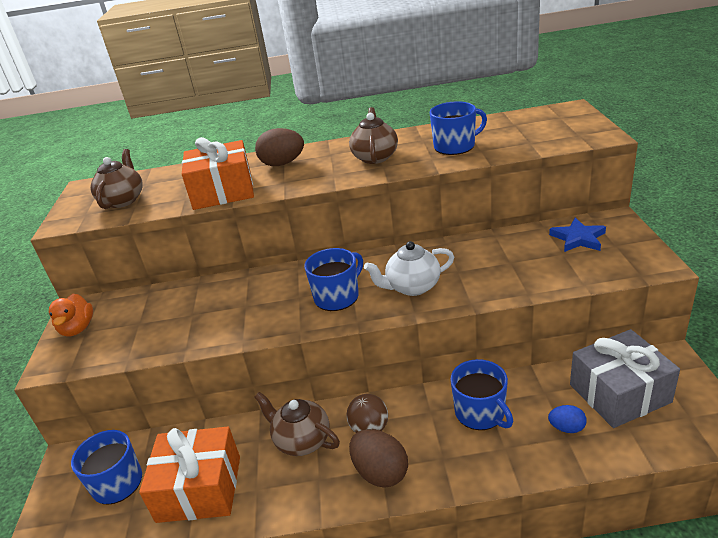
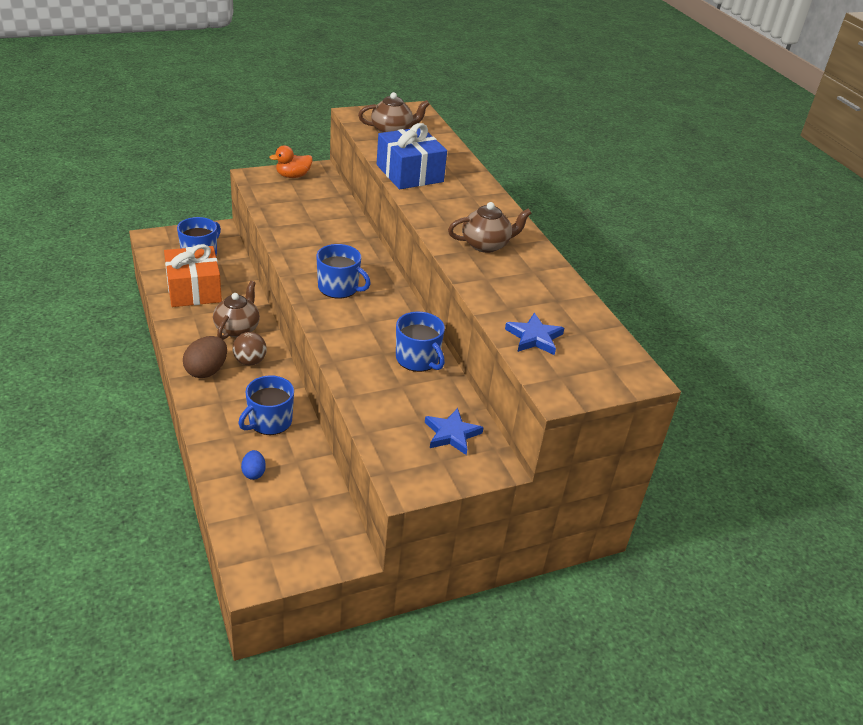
camera: 65 degrees right, 5 degrees up
(223, 191) = (409, 173): orange gift -> blue gift
(282, 164) = (467, 195): brown egg -> none
(412, 287) = (355, 327): white teapot -> none
(455, 146) = (517, 292): blue mug -> blue mug (418, 359)
(524, 142) = (534, 337): none -> blue star
(619, 393) = (297, 511): grey gift -> none

